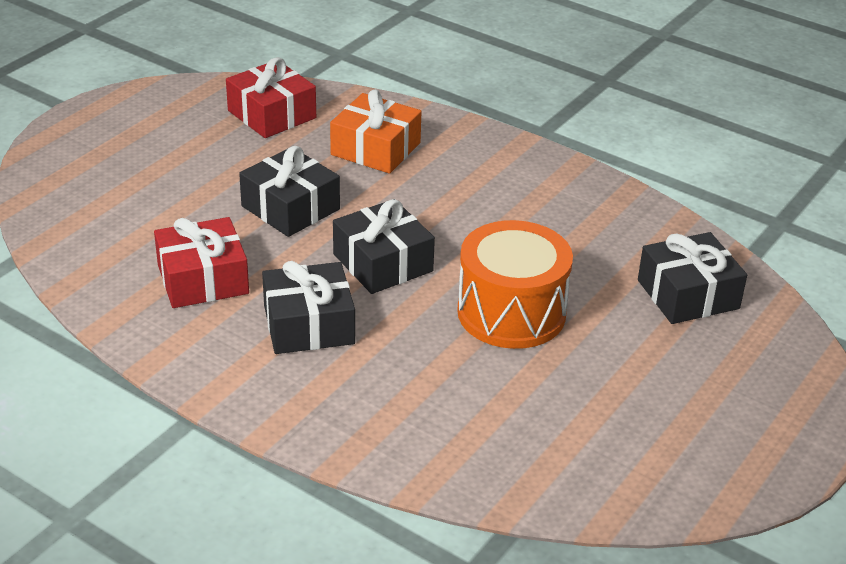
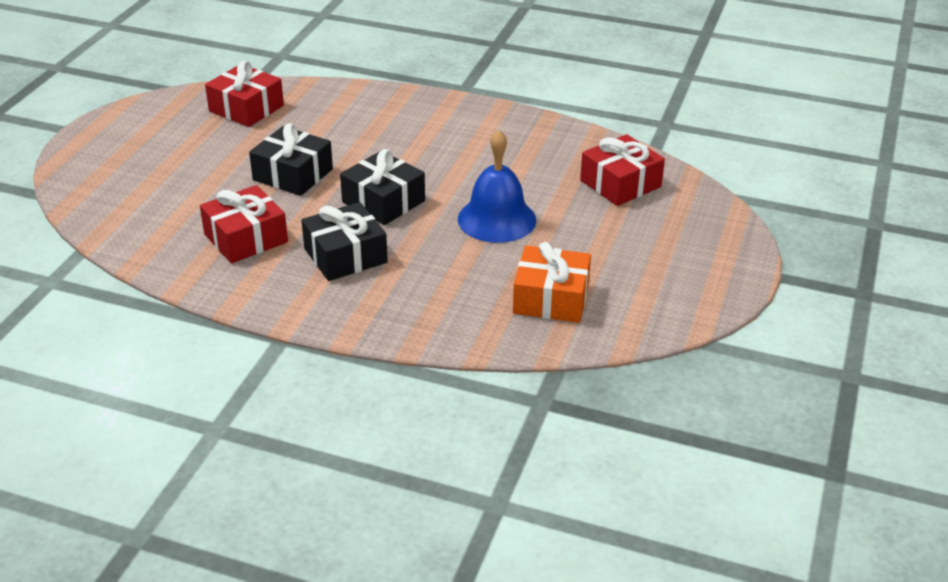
camera: 15 degrees left, 0 degrees up
(375, 149) = (341, 121): orange gift -> orange gift (551, 298)
(511, 312) = (496, 219): orange drum -> blue bell
(688, 294) = (620, 183): black gift -> red gift

